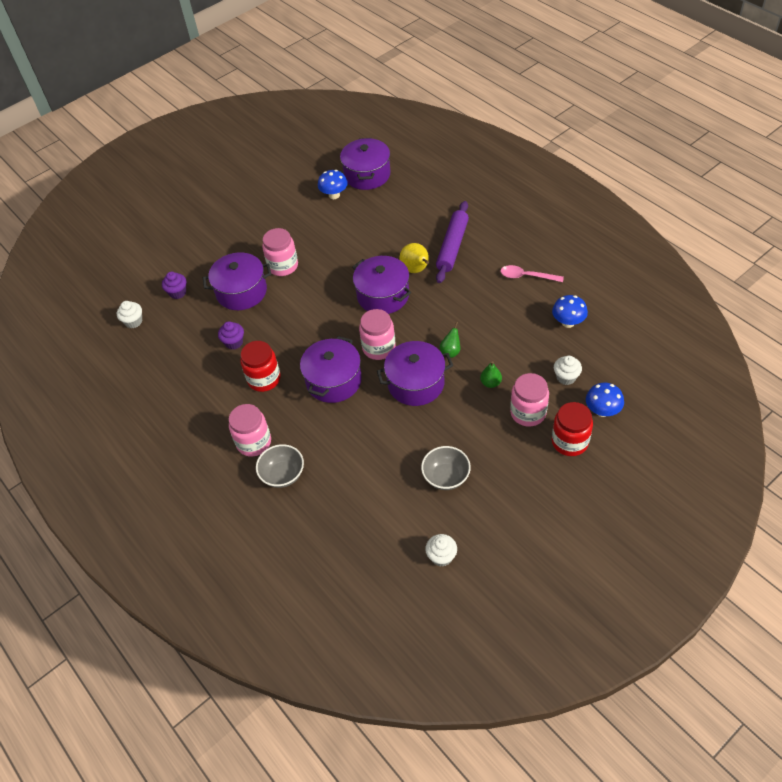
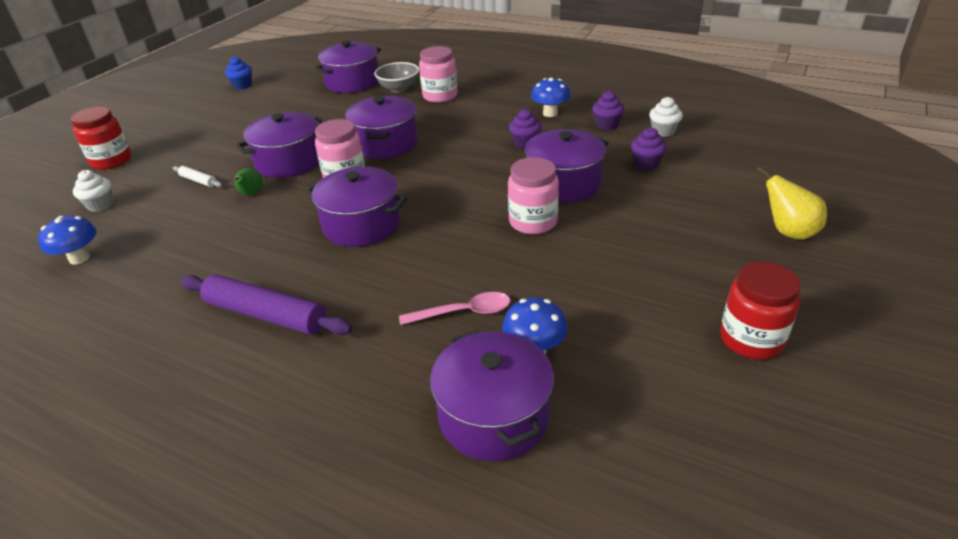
camera: 155 degrees right, 15 degrees down
(161, 344) = (607, 125): none -> purple cupcake
(264, 379) = (464, 128): red jar -> red jar (751, 339)
(322, 510) = (352, 82): none -> purple pot
(416, 270) = (322, 266): yellow pear -> yellow pear (788, 232)
(441, 556) = (242, 86): white cupcake -> blue cupcake
(446, 477) = (244, 117): grey bowl -> none
(452, 246) = (266, 315): purple rolling pin -> purple rolling pin turned 60 degrees counterclockwise
(490, 383) = (198, 181): green pear -> white rolling pin
(526, 276) = (133, 301): pink spoon -> pink spoon (464, 312)
(528, 413) = (155, 169): pink jar -> none
(602, 411) = (64, 189): blue mushroom -> blue mushroom (550, 113)

